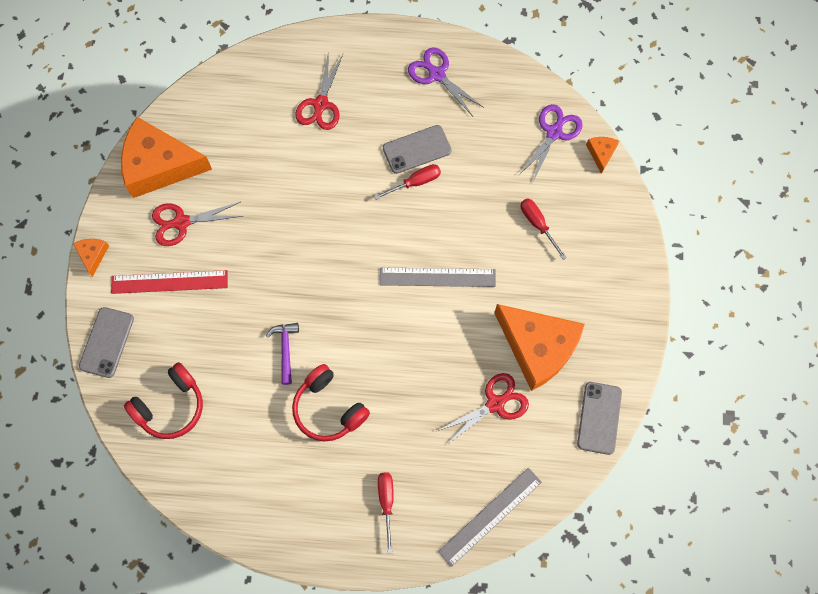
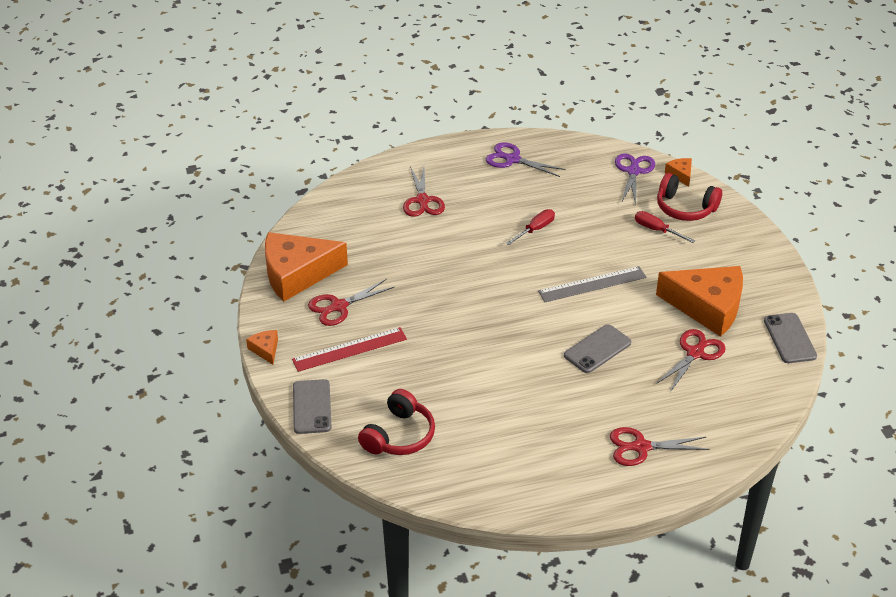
camera: 20 degrees left, 30 degrees down
(285, 349) = (485, 367): purple hammer -> none
(328, 408) = (548, 397): red headphones -> red headphones (685, 208)
(386, 502) = (641, 447): red screwdriver -> red scissors
(417, 149) = (524, 209): grey phone -> grey phone (597, 349)
(490, 516) = (739, 430): grey ruler -> none

